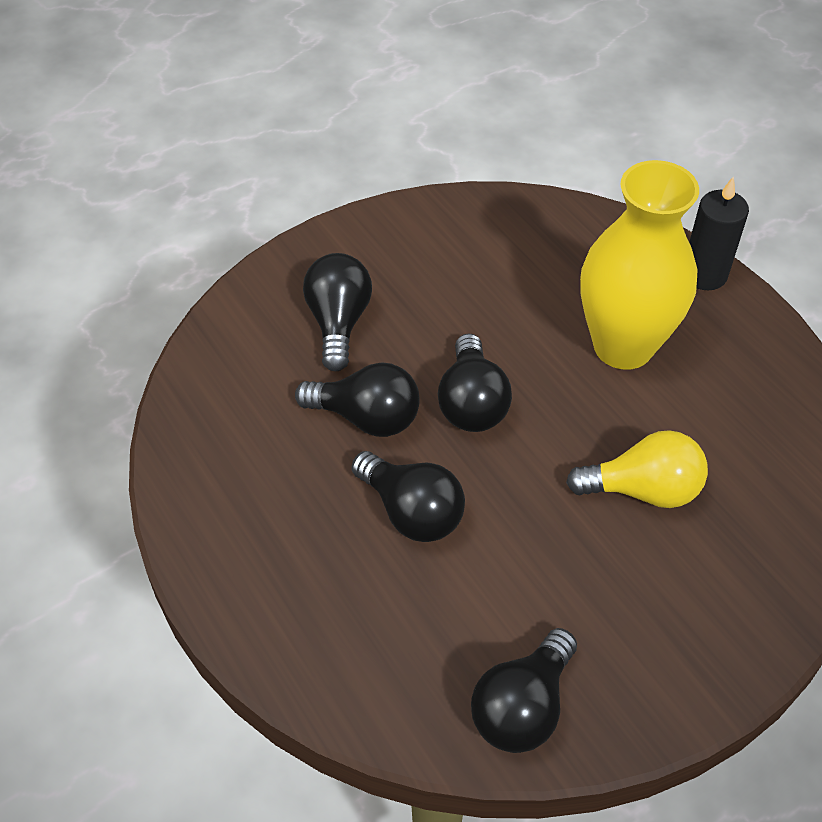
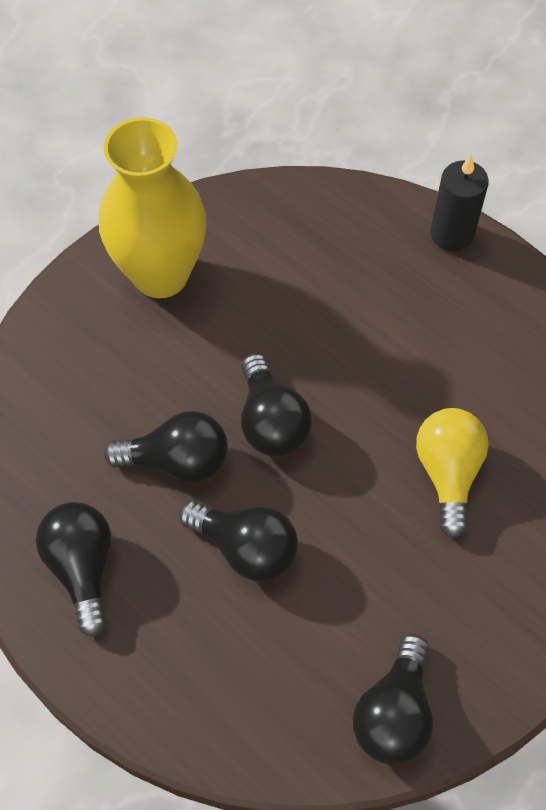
camera: 15 degrees left, 10 degrees up
(338, 322) = (122, 365): black light bulb -> black light bulb (82, 567)
(623, 346) = (395, 328): yellow vase -> yellow vase (160, 274)
(643, 490) = (448, 473): yellow light bulb -> yellow light bulb turned 75 degrees counterclockwise

